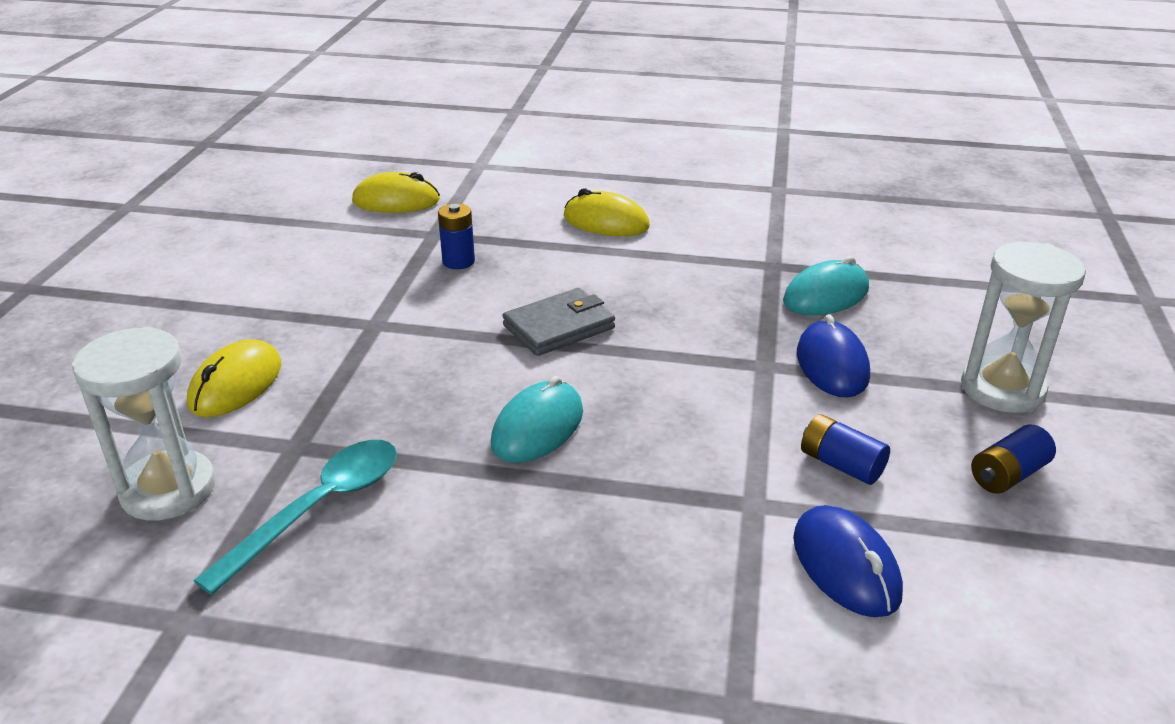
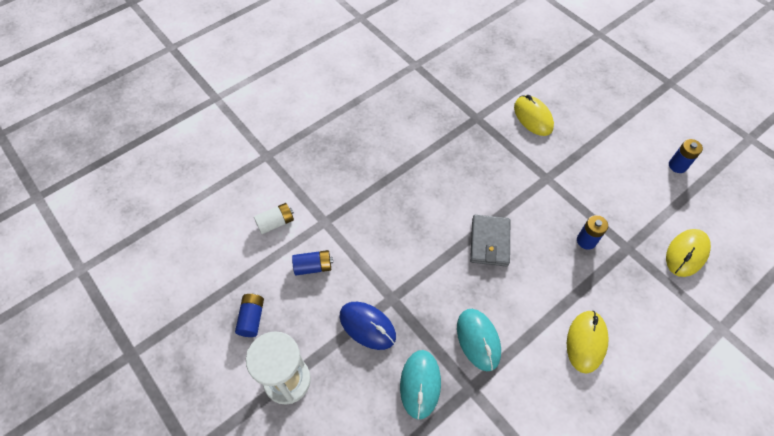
camera: 130 degrees right, 25 degrees up
(168, 490) = (480, 80): white hourglass -> none
(237, 238) = (677, 166): none -> blue battery
(318, 509) = (436, 109): turquoise spoon -> none
(537, 428) = (424, 188): turquoise mouse -> turquoise mouse (478, 340)
(606, 222) = (586, 342): yellow mouse -> yellow mouse turned 45 degrees counterclockwise
(845, 566) = (275, 223): blue mouse -> white battery

